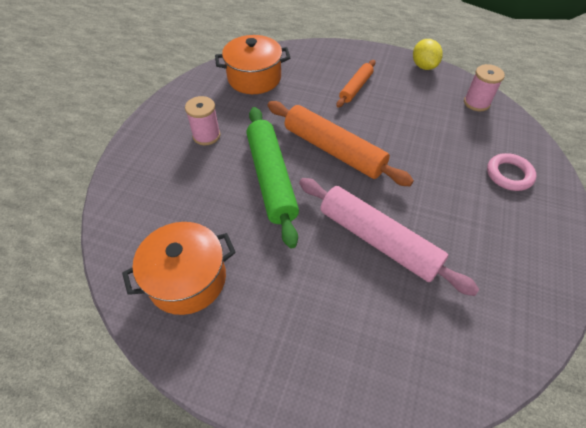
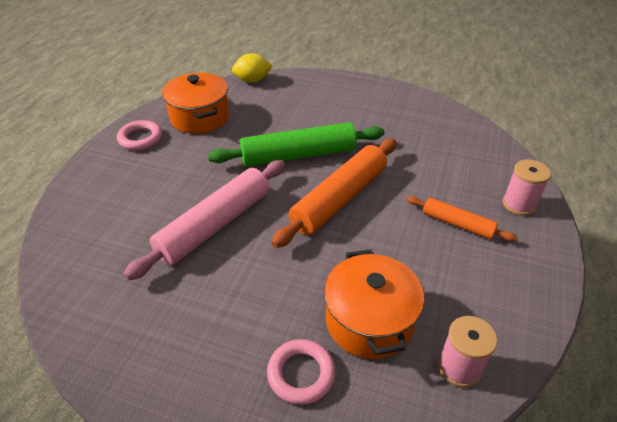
camera: 90 degrees right, 10 degrees down
(206, 135) = (353, 115): pink spool -> pink spool (518, 204)
(227, 346) = (140, 138): none -> pink ring
(254, 78) = (450, 140): orange pot -> orange pot (369, 321)
(423, 66) = (538, 308): yellow lemon -> yellow lemon (252, 80)

